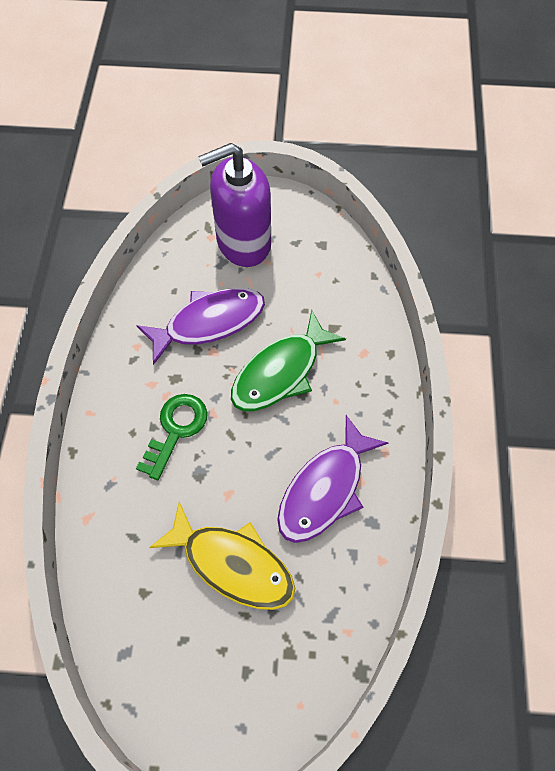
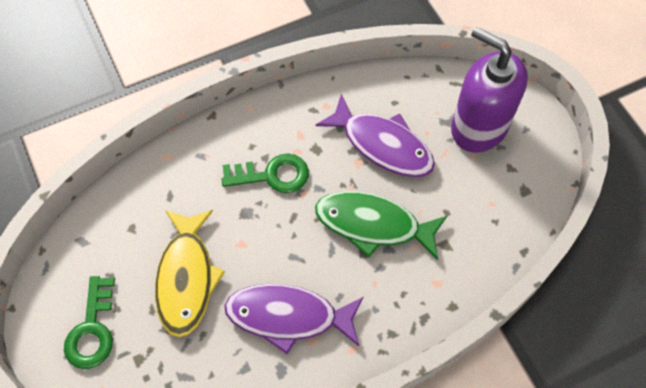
camera: 60 degrees right, 0 degrees up
(231, 687) = (92, 329): none -> green key

